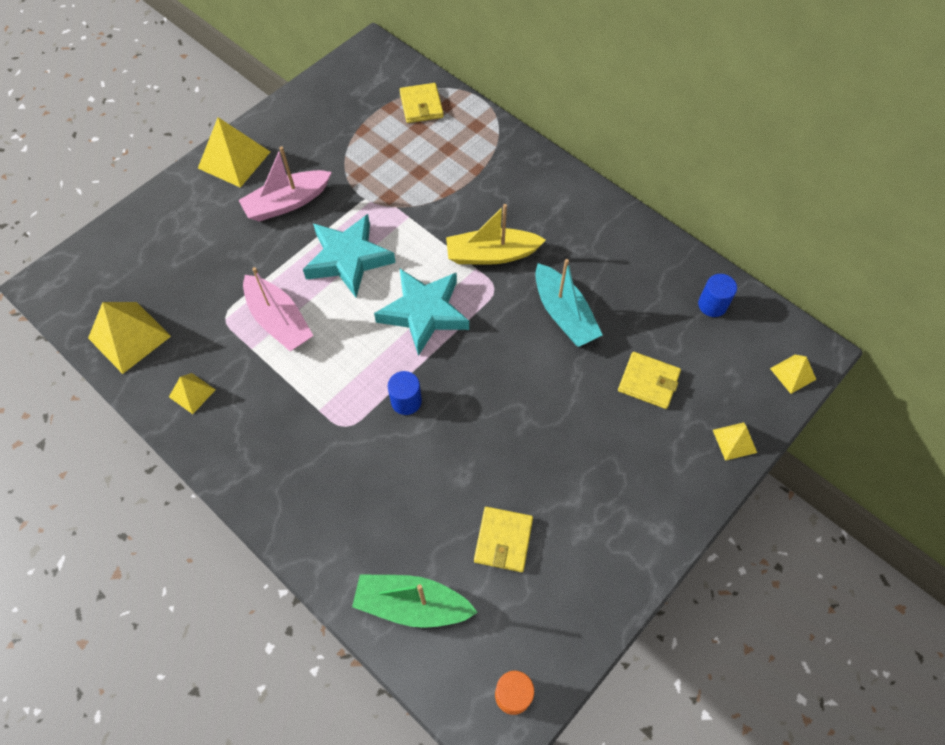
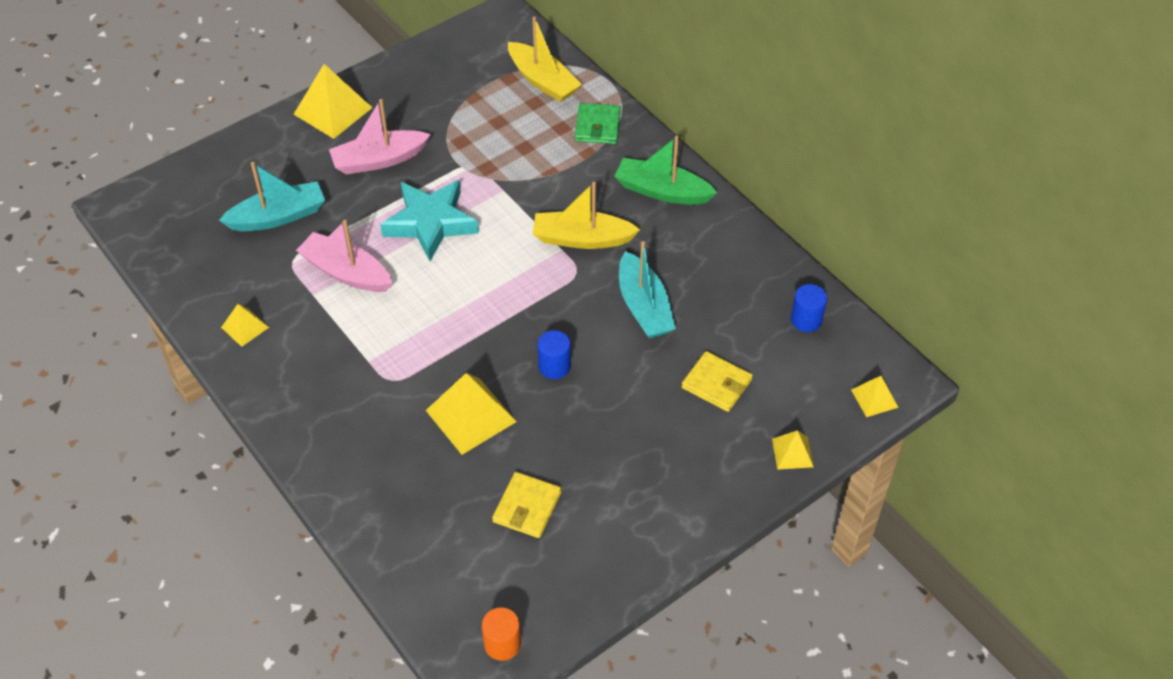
camera: 10 degrees right, 10 degrees down
(129, 337) = (193, 266): yellow pyramid -> yellow pyramid (471, 416)
(203, 273) = (278, 216): none -> turquoise boat
(279, 321) = (346, 272): pink boat -> pink boat turned 150 degrees clockwise
(406, 401) = (459, 366): blue cylinder -> blue cylinder (554, 366)
(412, 604) = (421, 550): green boat -> green boat (662, 191)
(421, 105) = (543, 81): yellow wallet -> yellow boat
(424, 313) = (497, 285): turquoise star -> none
(480, 143) = (597, 126): none -> green wallet

